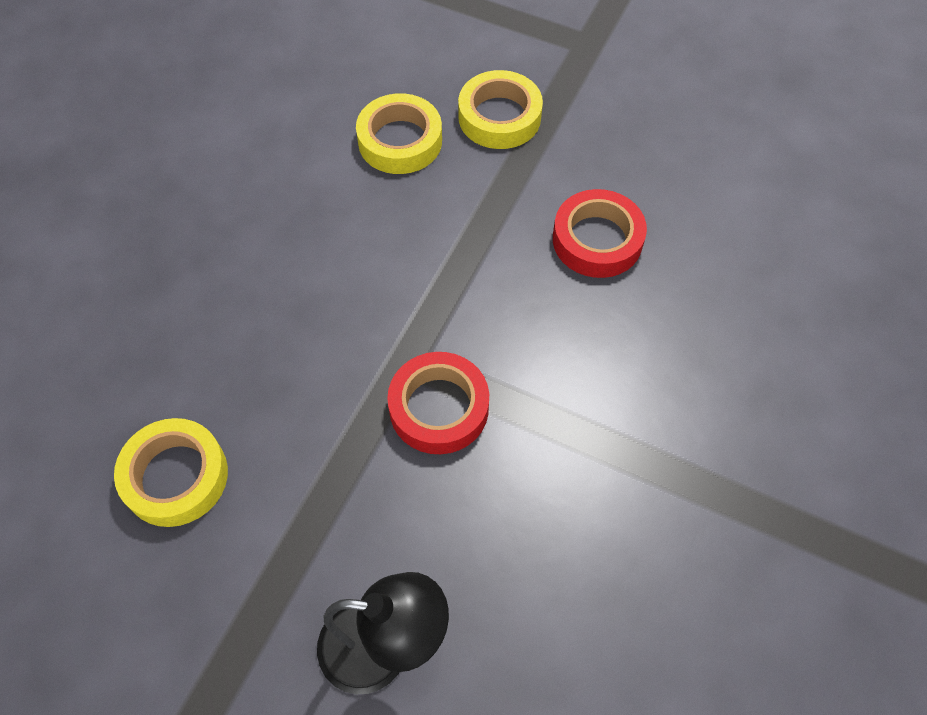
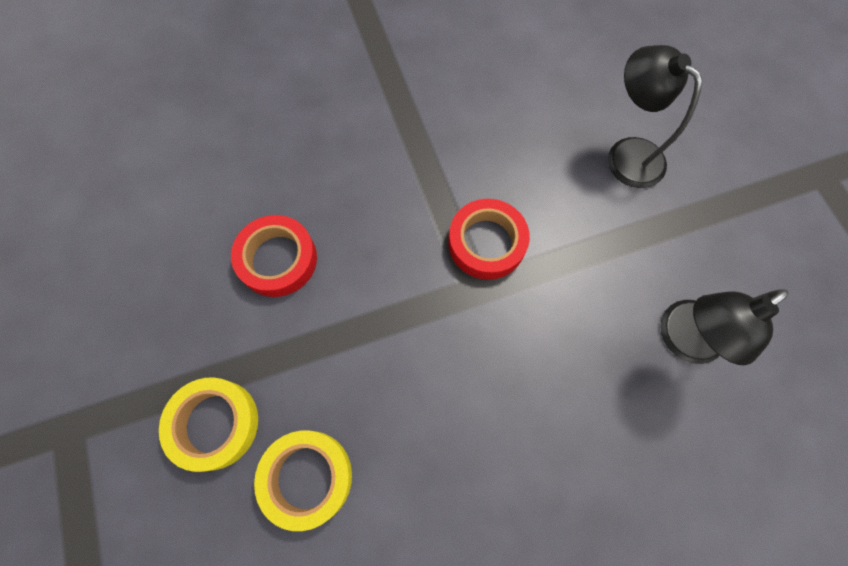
camera: 135 degrees left, 10 degrees up
(175, 476) = (681, 340): yellow tape -> black lamp

